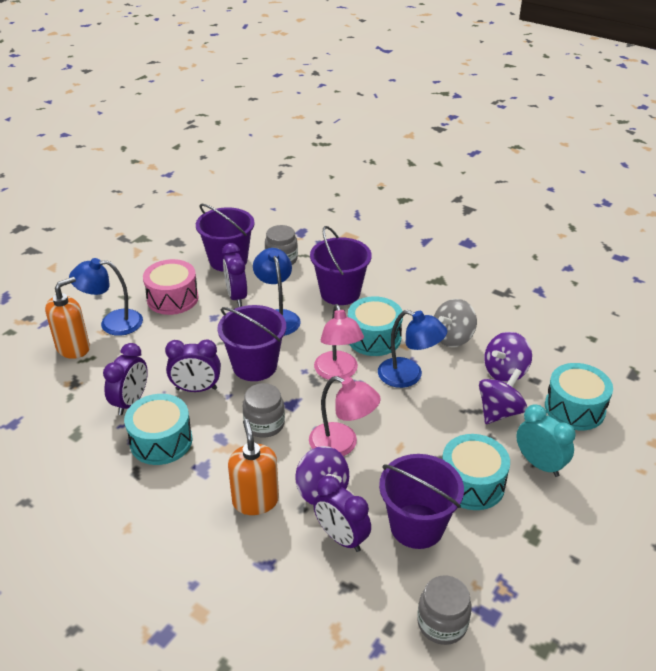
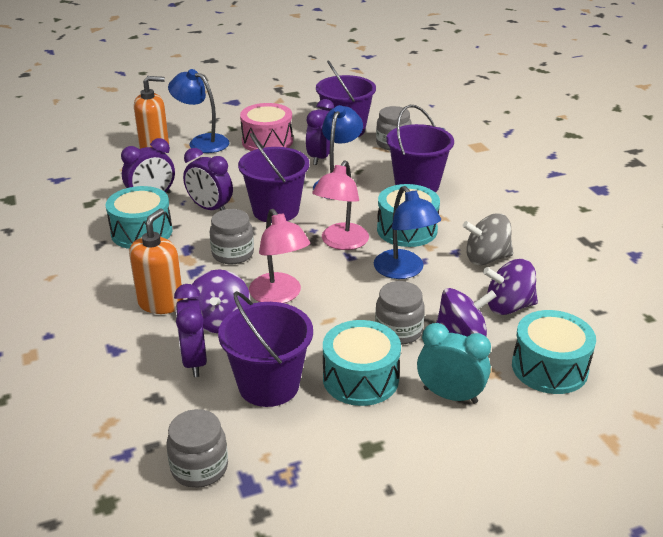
camera: 35 degrees right, 5 degrees down
(456, 430) = (398, 331): none -> grey jar
(539, 464) = (450, 395): turquoise clock -> turquoise clock turned 60 degrees counterclockwise

